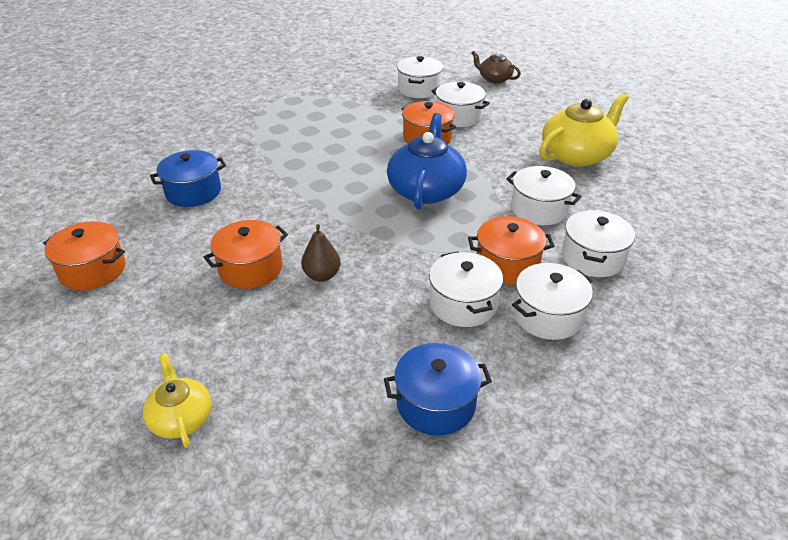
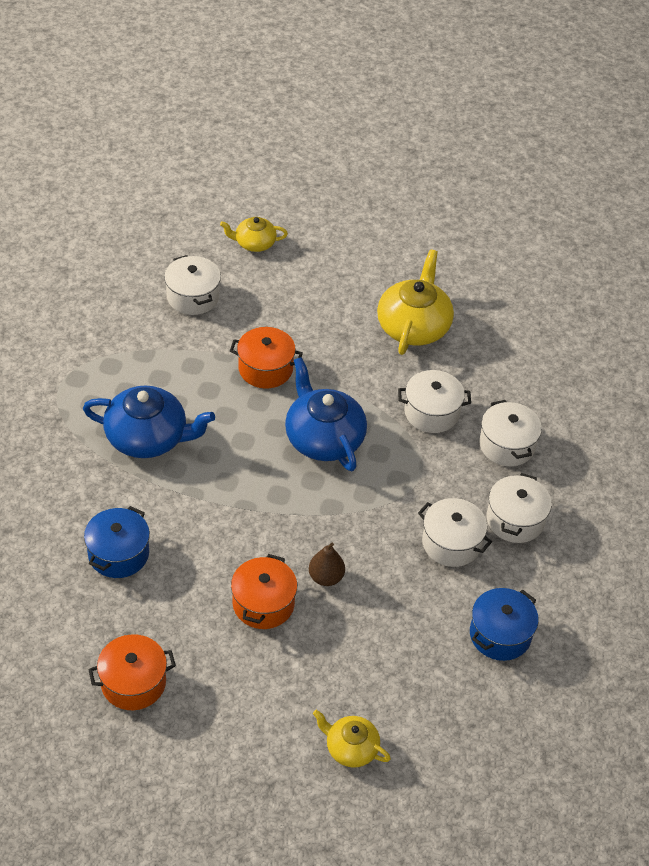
camera: 40 degrees left, 10 degrees up
(298, 142) = (148, 437): none -> blue teapot
(458, 117) = (268, 322): white pot -> none
(494, 79) = (254, 243): brown teapot -> yellow teapot
(507, 264) = (452, 487): orange pot -> none

